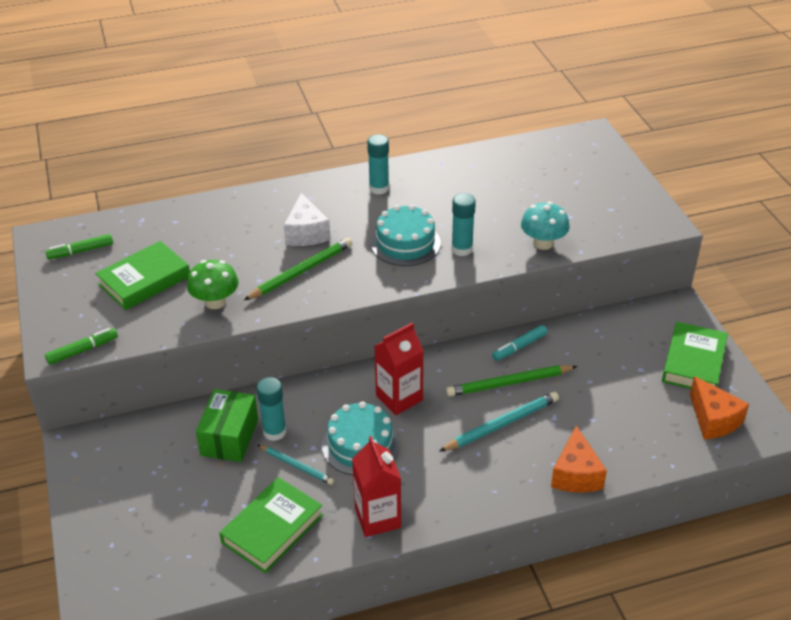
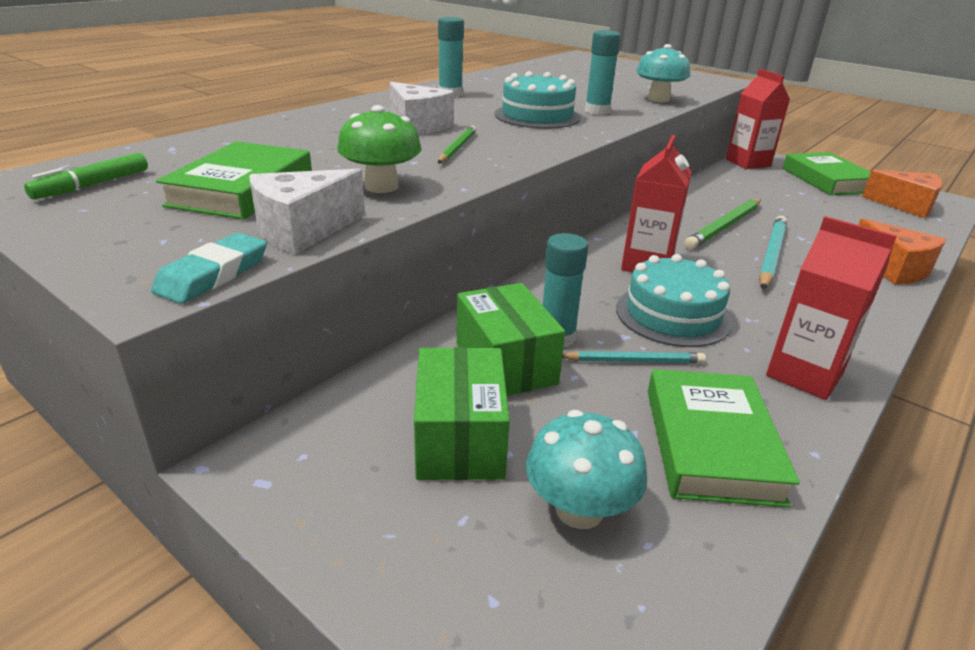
camera: 35 degrees left, 10 degrees down
(83, 350) = (213, 275): green marker -> turquoise eraser
(143, 330) = (302, 230): none -> white cheese
(166, 470) = (460, 439): none -> green box
(178, 528) = (579, 510): none -> turquoise mushroom
(301, 272) = (457, 148): green pencil -> green pencil, size x0.63
(519, 347) = (690, 203): turquoise marker -> none
(651, 313) = (748, 163): none -> red carton

